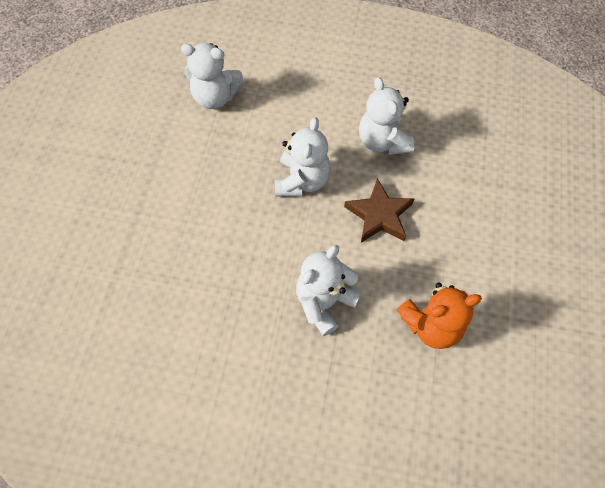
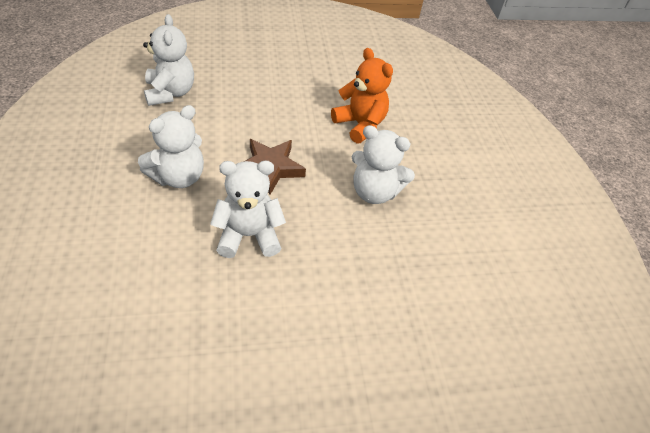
camera: 115 degrees left, 15 degrees down
(215, 97) = (135, 366): white teddy bear -> white teddy bear (170, 93)

